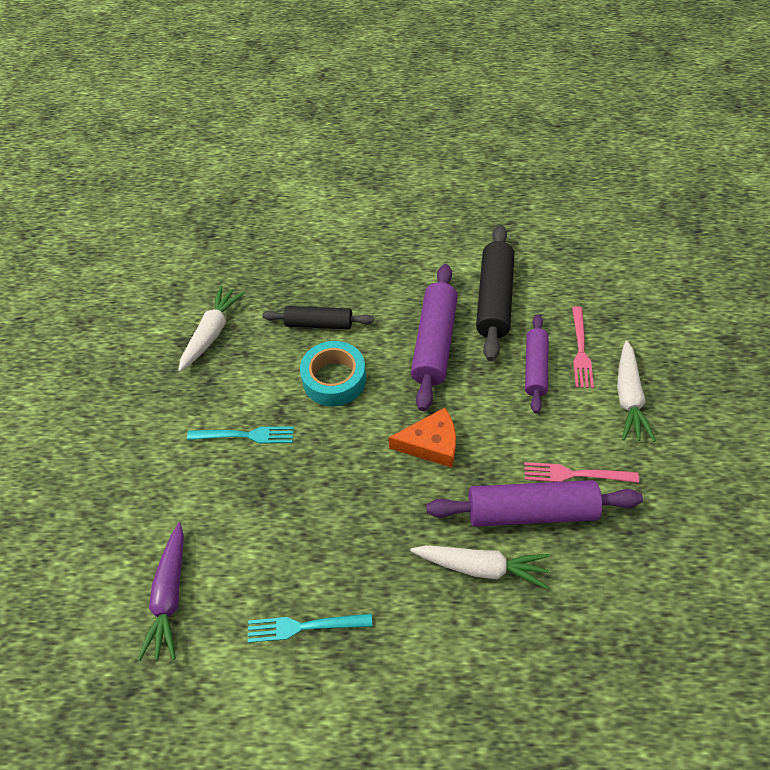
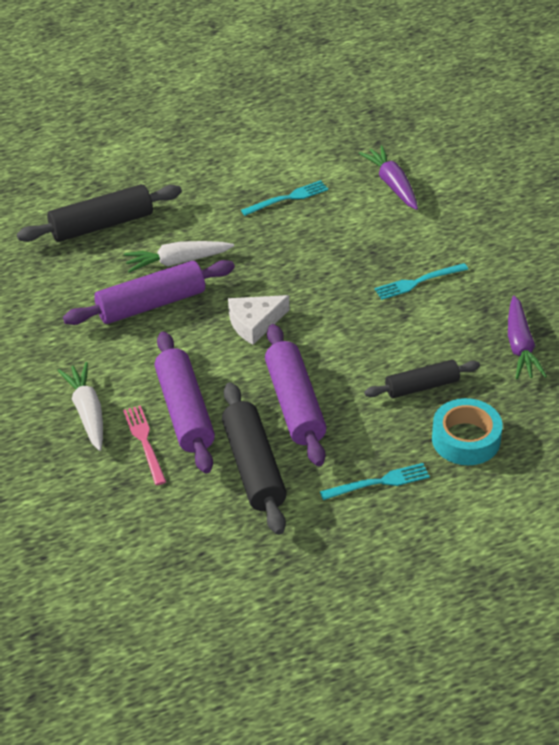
camera: 155 degrees right, 10 degrees down
(212, 333) = (520, 346): white carrot -> purple carrot
(334, 379) = (372, 344): turquoise tape -> turquoise tape (466, 439)
(403, 258) = (379, 482): none -> turquoise fork
(431, 444) = (254, 323): orange cheese -> white cheese
(535, 368) = (185, 411): purple rolling pin -> purple rolling pin, size x1.57
(560, 679) = (102, 225): none -> black rolling pin
(575, 474) = (122, 339): pink fork -> none

